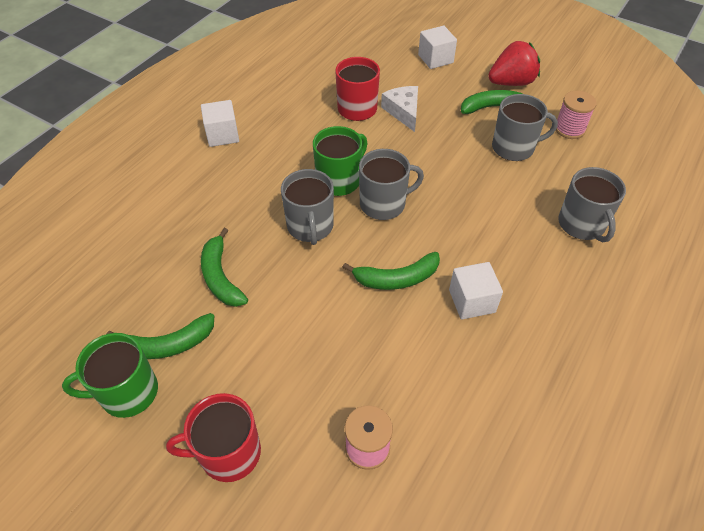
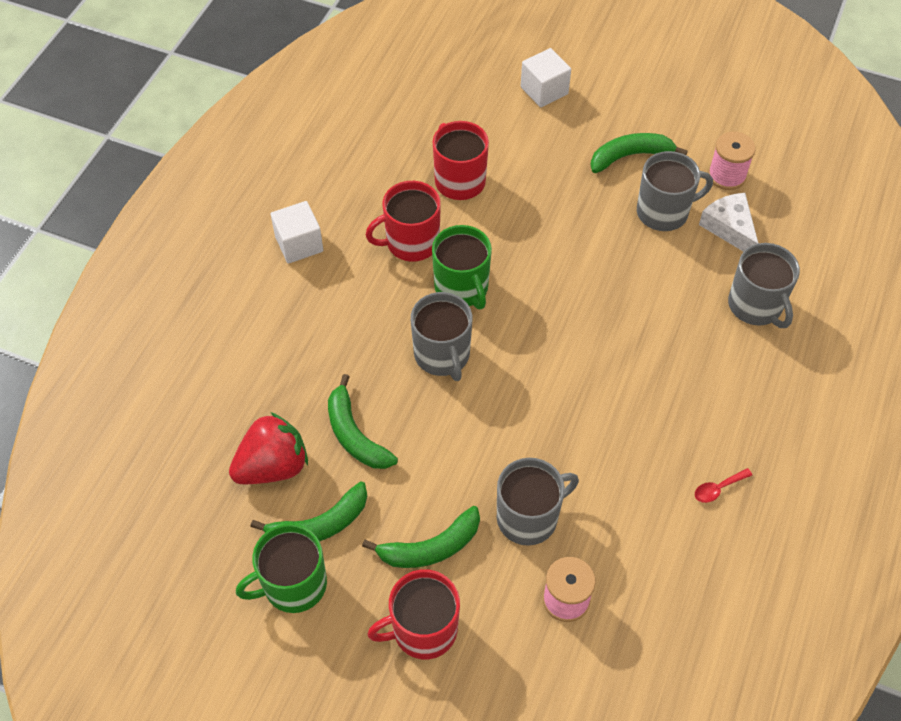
camera: 10 degrees left, 5 degrees up
(308, 144) = (411, 242): none -> red mug
(339, 180) = (462, 288): green mug -> green mug turned 120 degrees clockwise
(383, 204) = (522, 312): grey mug -> grey mug (528, 517)
(397, 278) = (557, 405): green banana -> green banana (431, 547)
(403, 111) = (519, 178): white cheese -> white cheese (729, 228)
(472, 301) = (646, 420): white cube -> none
(511, 82) = (646, 115): red strawberry -> red strawberry (273, 466)
(528, 369) = (718, 488): none -> red spoon

